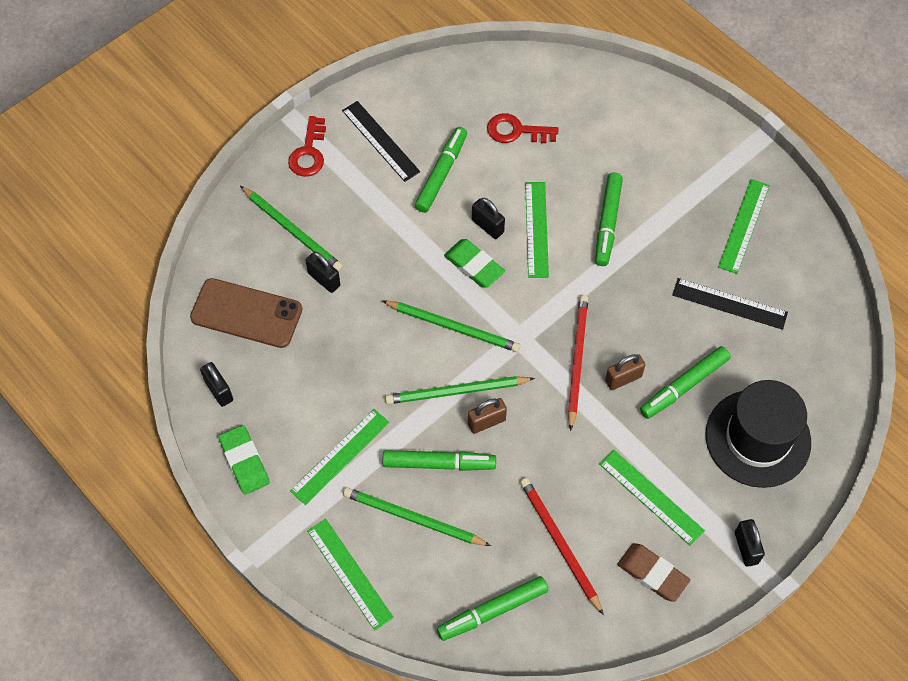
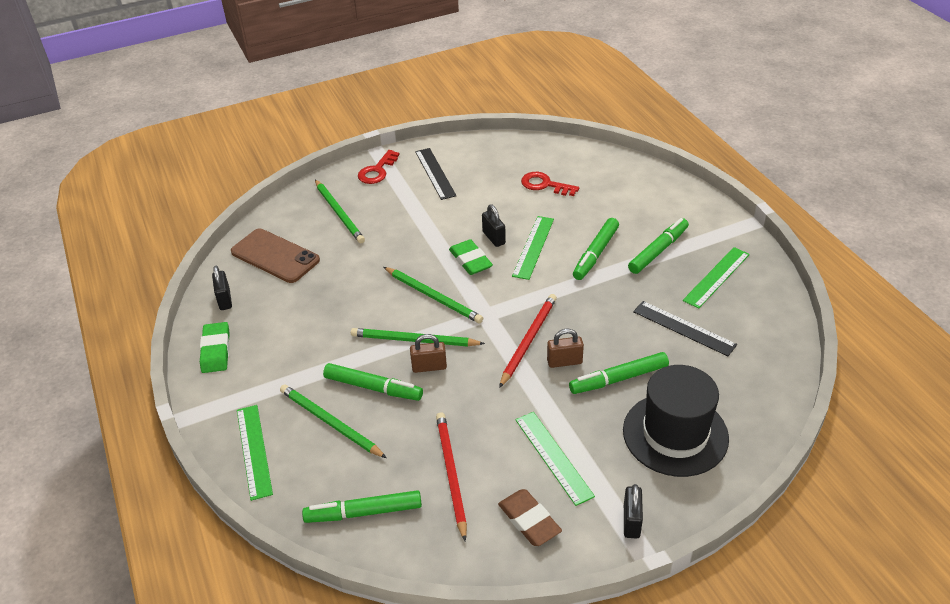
camera: 20 degrees right, 20 degrees down
(324, 279) = (346, 247): black padlock -> none
(340, 456) = (294, 364): green ruler -> none
(441, 173) = (472, 200): green marker -> green marker (658, 251)

